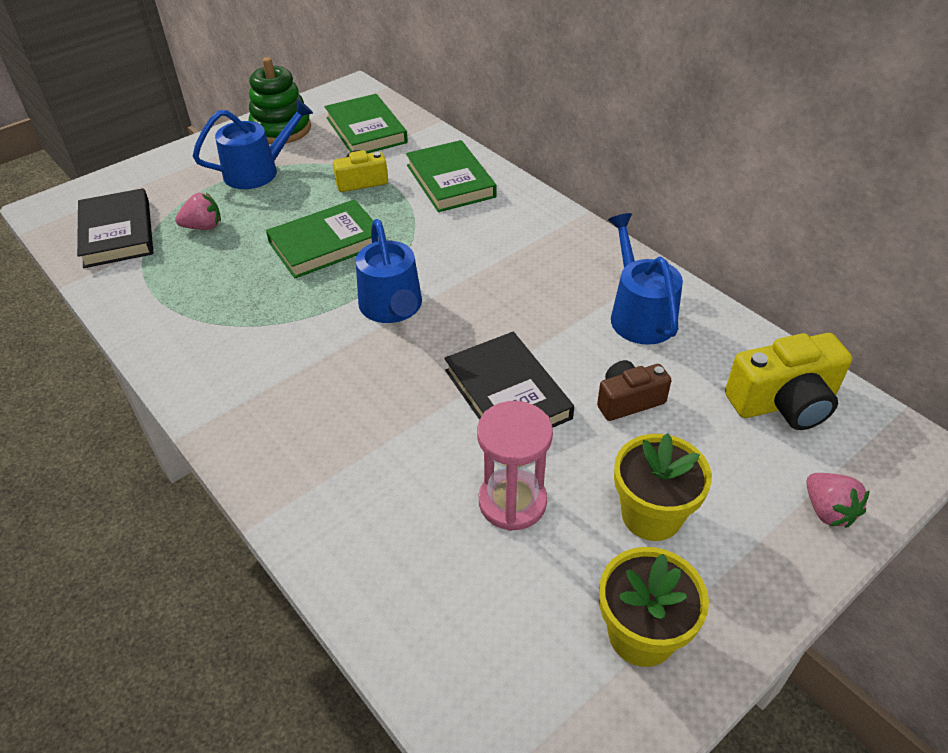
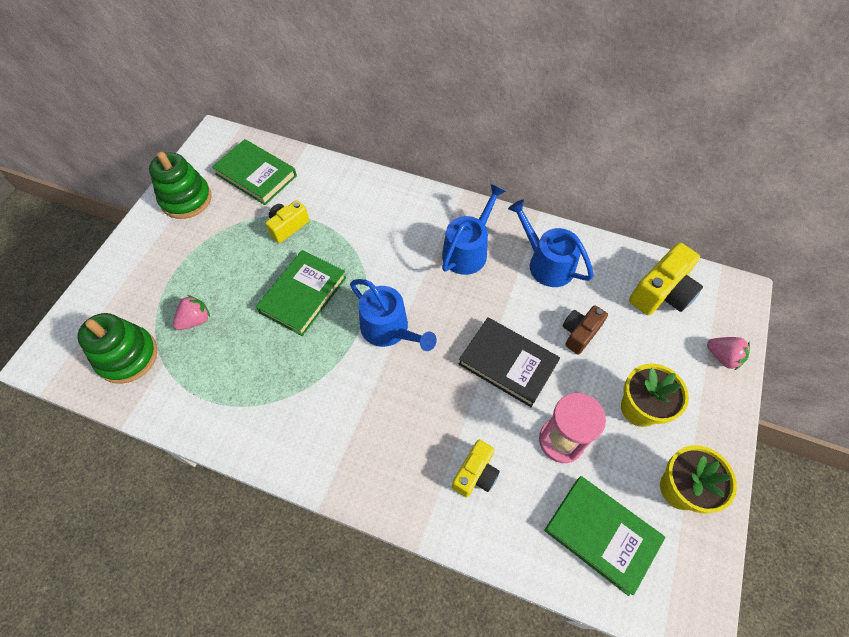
camera: 30 degrees left, 15 degrees up
(117, 233) = (127, 356): black book -> green stacking toy
(257, 172) = (199, 249): blue watering can -> blue watering can (468, 251)
(375, 486) = (475, 474): none -> yellow camera
(450, 181) = (353, 200): green book -> green book (601, 534)

